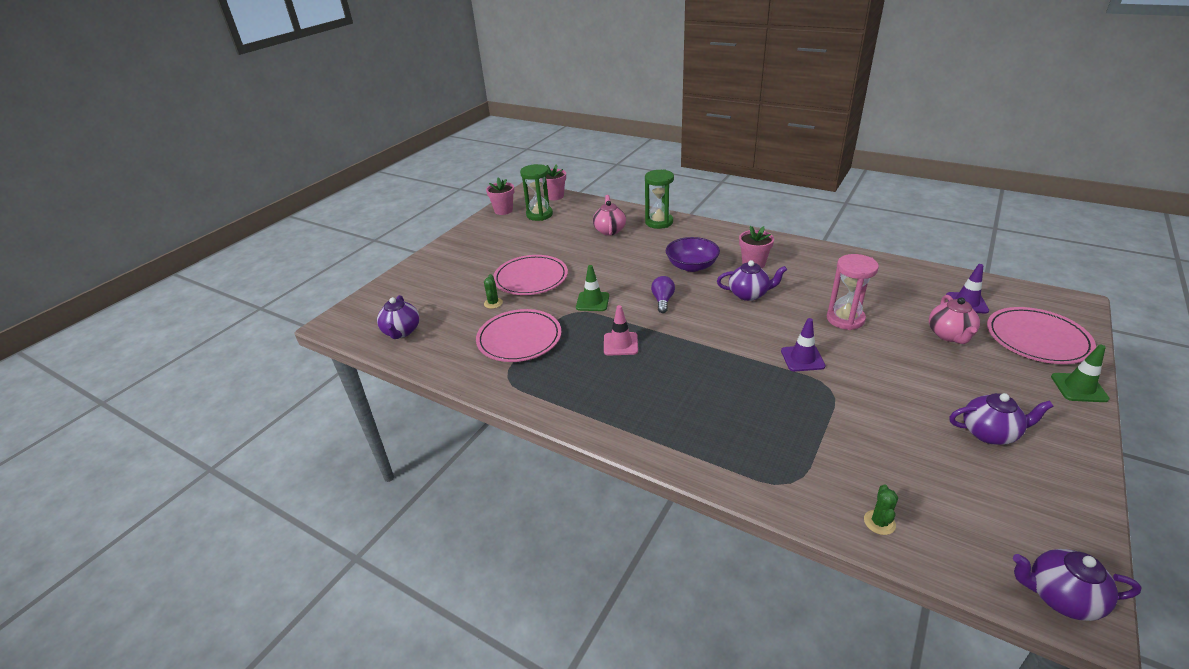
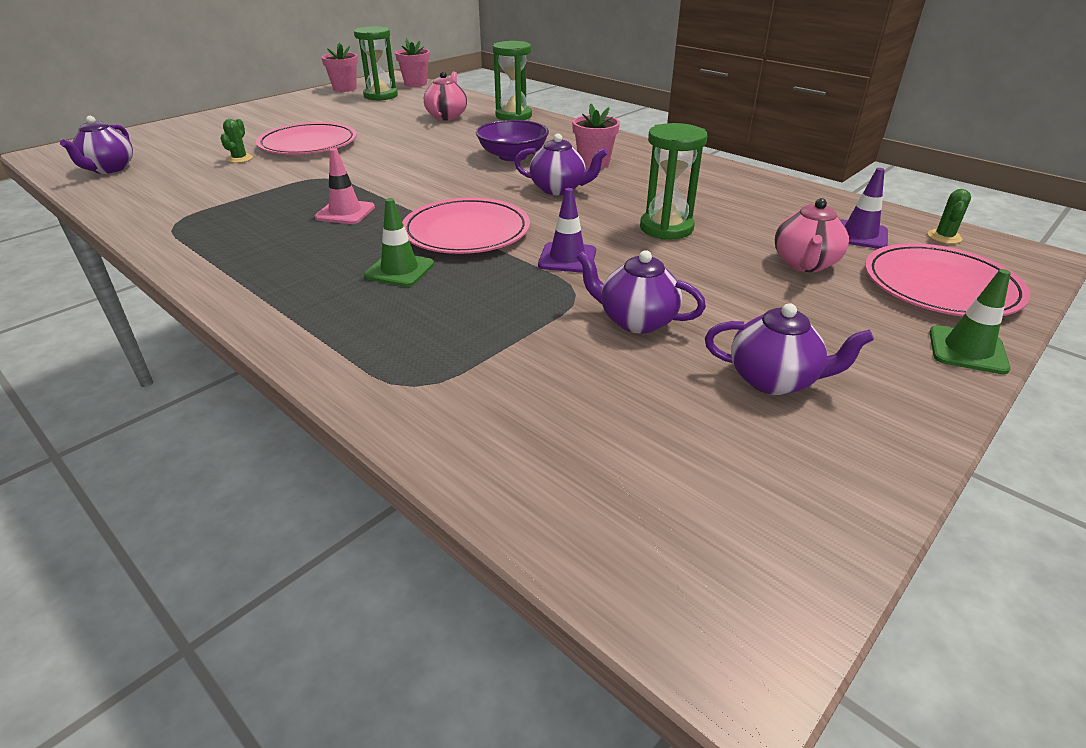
camera: 10 degrees right, 0 degrees up
(519, 338) = (231, 192): pink plate -> pink plate (466, 231)
(592, 302) = (356, 172): green traffic cone -> green traffic cone (399, 270)
(662, 301) = (442, 181): purple light bulb -> none
(845, 319) = (666, 228): pink hourglass -> green hourglass
(879, 522) = (499, 456): green cactus -> green cactus (944, 237)
(1060, 597) = (716, 622): purple teapot -> purple teapot (636, 321)

